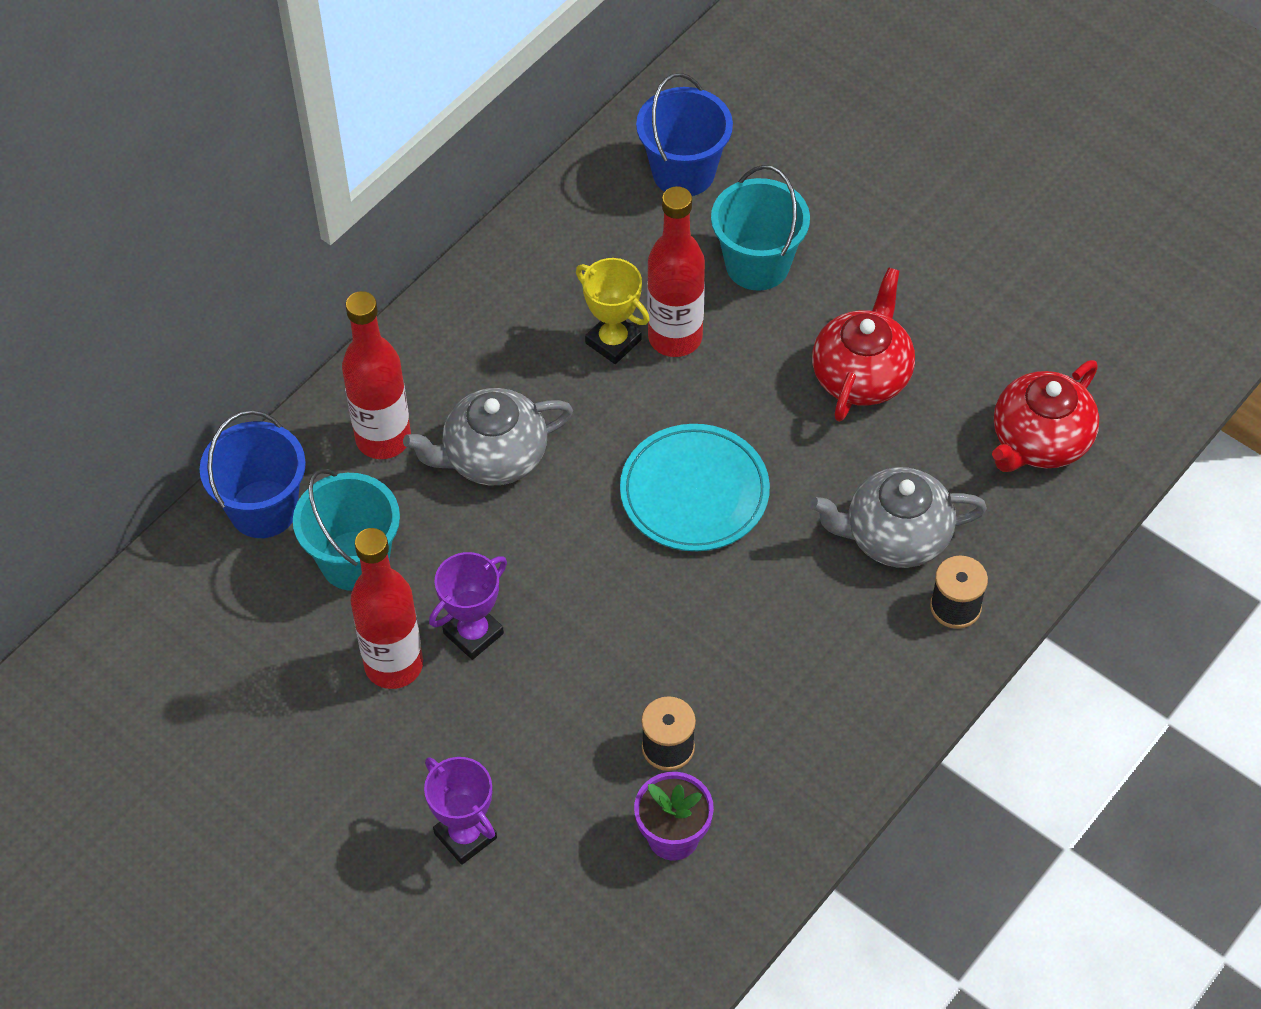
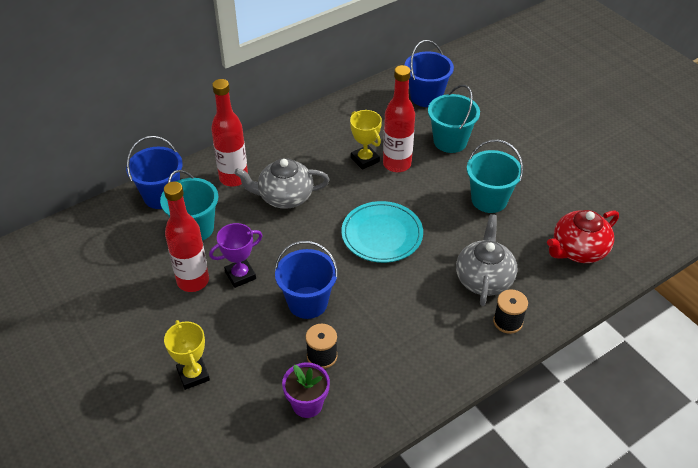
camera: 15 degrees right, 10 degrees down
(465, 835) = (193, 375): purple trophy -> yellow trophy
(609, 656) = (307, 302): none -> blue bucket
(862, 375) = (489, 200): red teapot -> turquoise bucket
(895, 536) = (484, 279): grey teapot -> grey teapot turned 90 degrees clockwise

